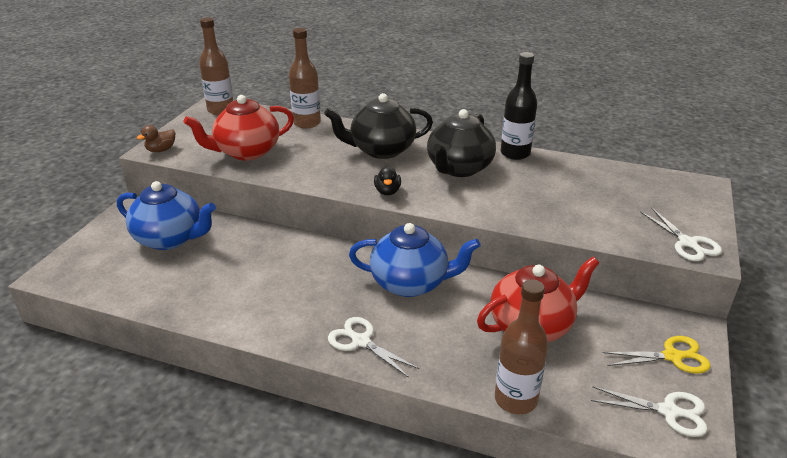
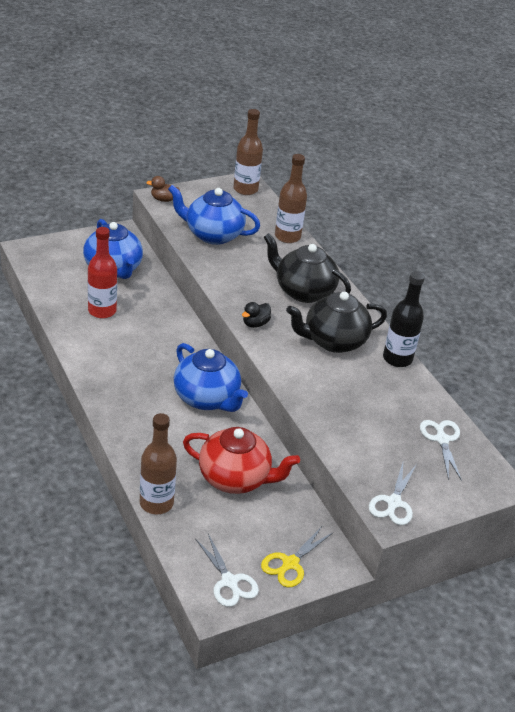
camera: 40 degrees right, 5 degrees up
(212, 278) = (102, 311): none -> red bottle
(246, 152) = (213, 235): red teapot -> blue teapot
(361, 341) = (125, 408): white scissors -> white scissors (442, 439)
(673, 356) = (290, 564): yellow scissors -> yellow scissors turned 90 degrees clockwise

